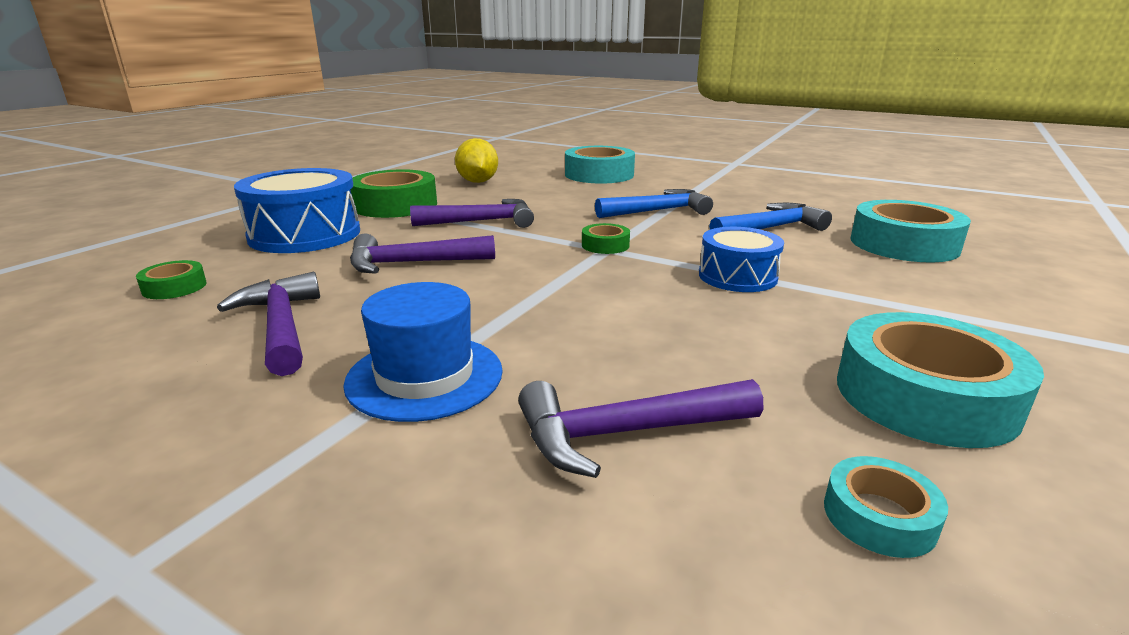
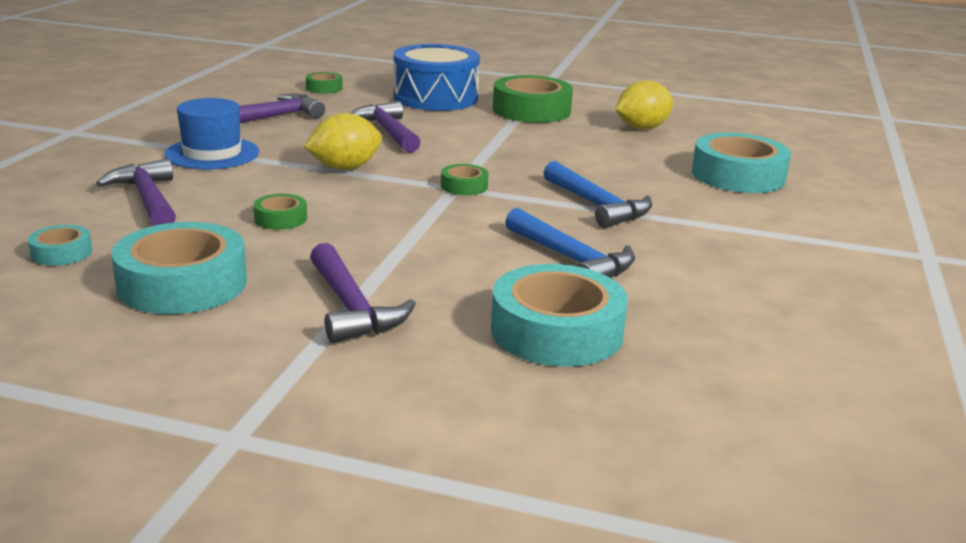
camera: 75 degrees right, 0 degrees up
(482, 221) = (505, 141): purple hammer -> purple hammer (352, 308)
(532, 291) = (345, 168): none -> yellow lemon
(699, 332) = (280, 219): none -> green tape
(737, 276) = (403, 236): blue drum -> none

